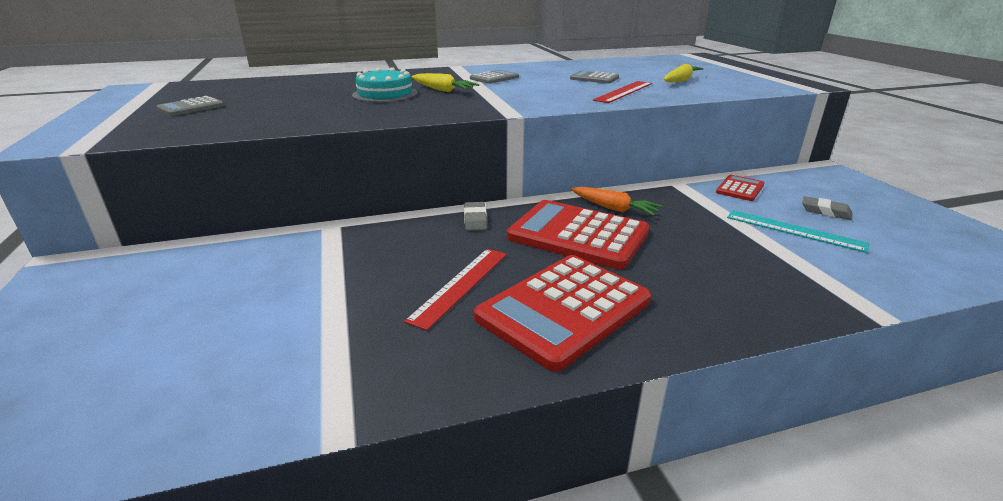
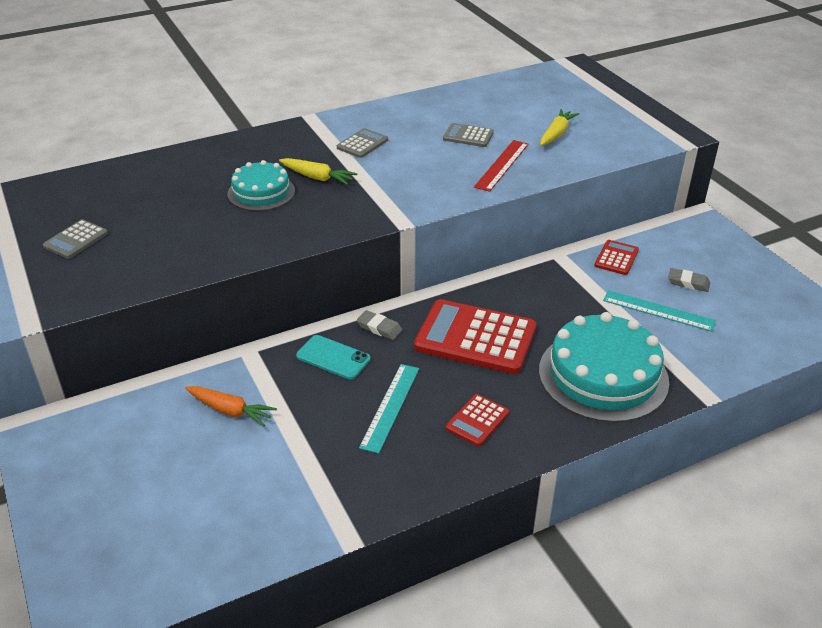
camera: 10 degrees left, 10 degrees up
(415, 238) = (333, 357): none -> turquoise phone
(460, 285) = (390, 407): red ruler -> turquoise ruler
(475, 219) = (379, 328): grey eraser -> grey eraser turned 45 degrees counterclockwise
(563, 309) = (477, 420): red calculator -> red calculator, size x0.48
(614, 208) = (502, 299): orange carrot -> orange carrot (230, 410)
(731, 280) = (603, 375): none -> turquoise cake

